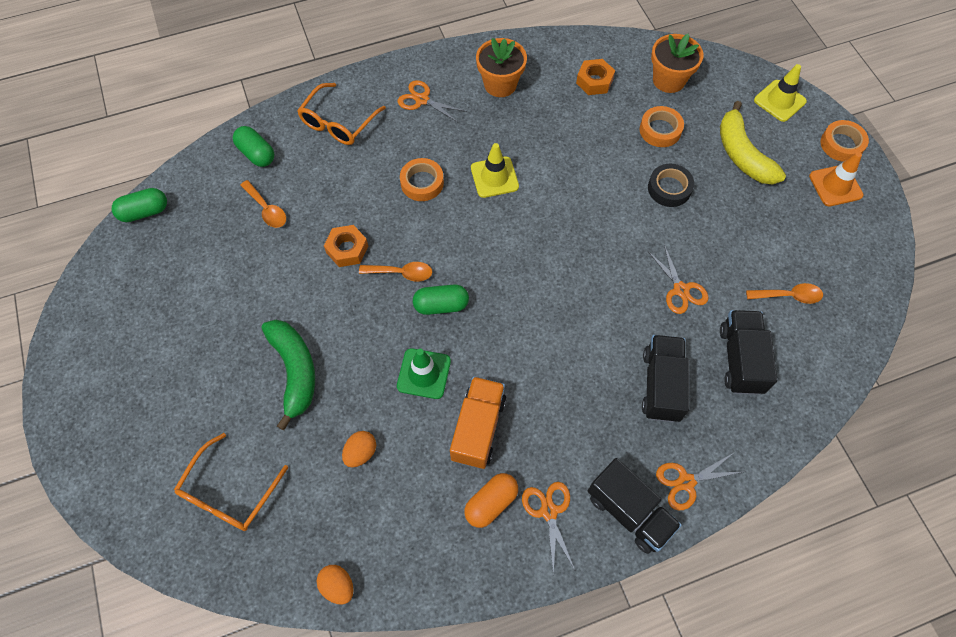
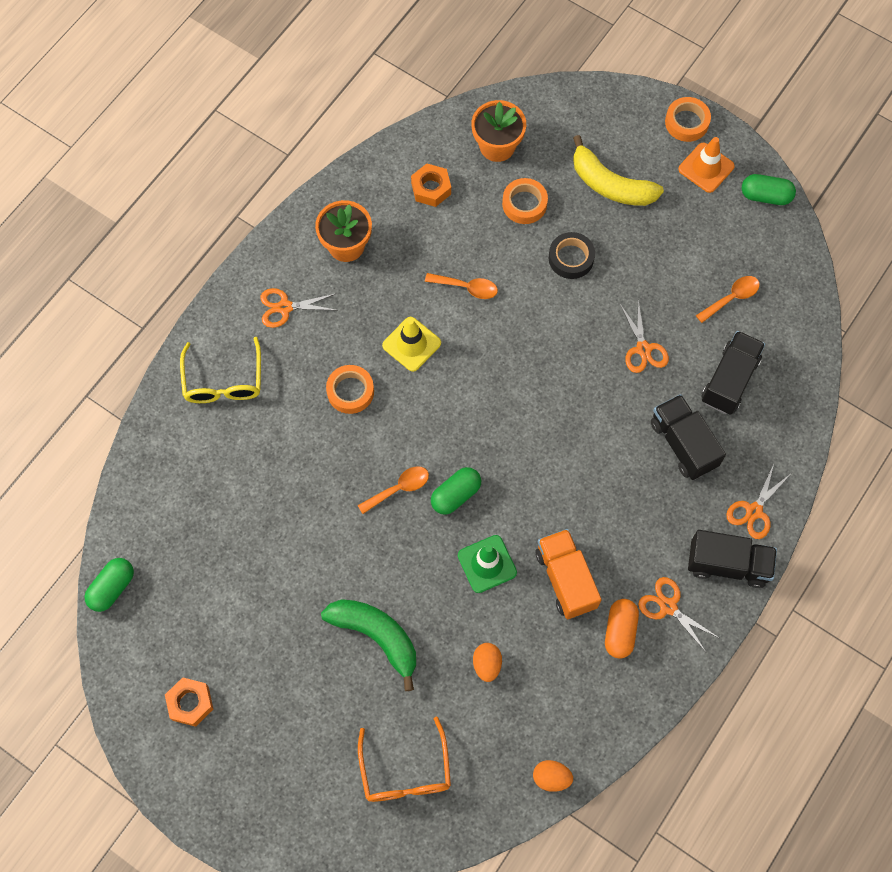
camera: 35 degrees left, 5 degrees up
(256, 154) = (171, 462): green capsule -> green capsule (765, 196)
(266, 209) = (227, 509): orange spoon -> orange spoon (466, 287)
(338, 123) = (223, 381): orange glasses -> yellow glasses
(347, 249) = (333, 498): orange nut -> orange nut (190, 703)
(680, 290) = (643, 349): orange scissors -> orange scissors turned 45 degrees clockwise
(740, 359) = (729, 380): black truck -> black truck turned 60 degrees clockwise
(779, 101) = (608, 109): yellow traffic cone -> none

